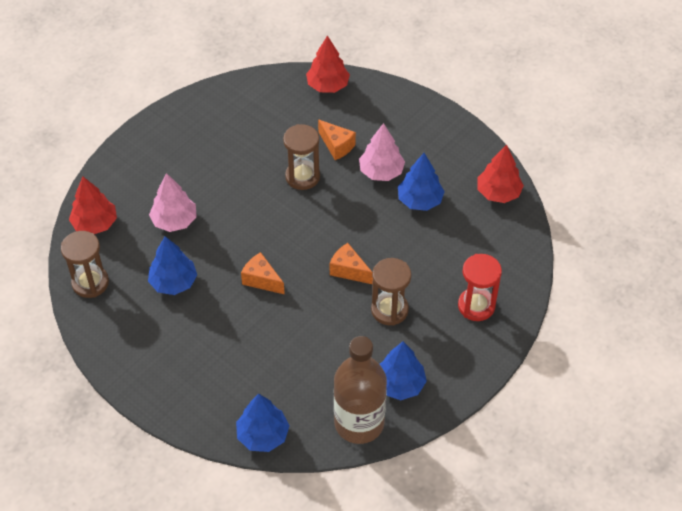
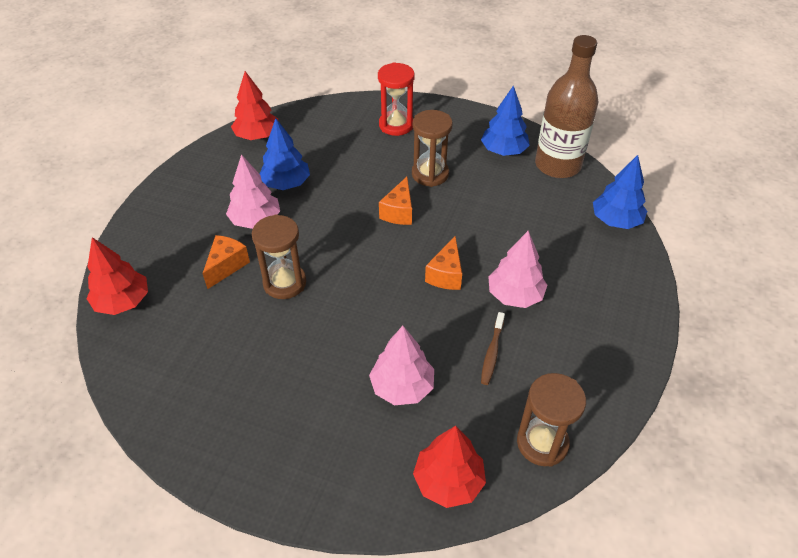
camera: 110 degrees left, 5 degrees down
(174, 282) = (492, 353): blue tree -> brown toothbrush
(218, 318) = (515, 295): none -> pink tree

